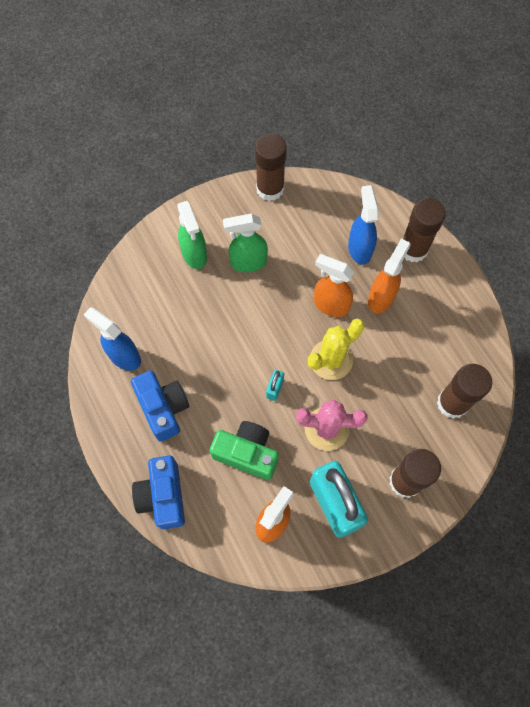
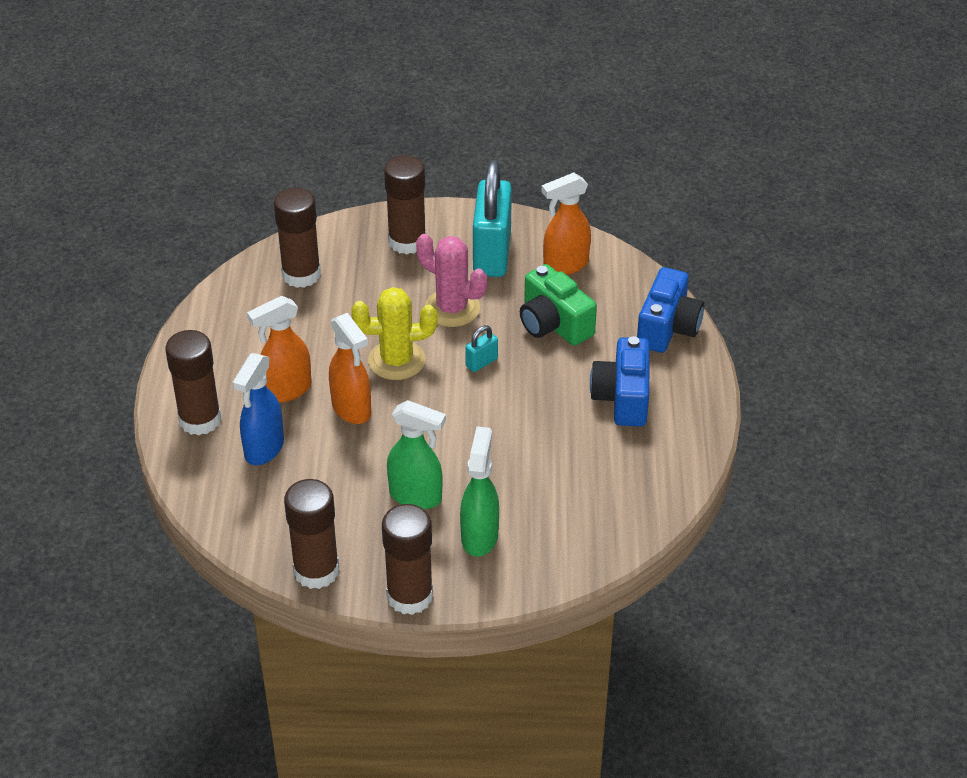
camera: 150 degrees left, 25 degrees down
(124, 356) = (641, 466): blue spray bottle -> none
(210, 199) = (410, 596): none -> brown glue stick

